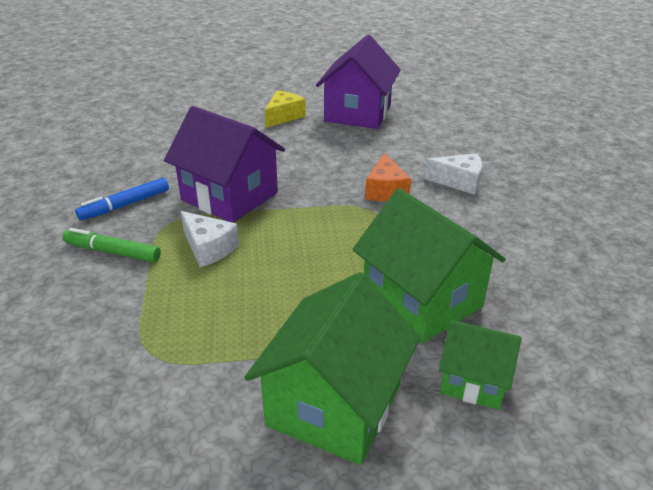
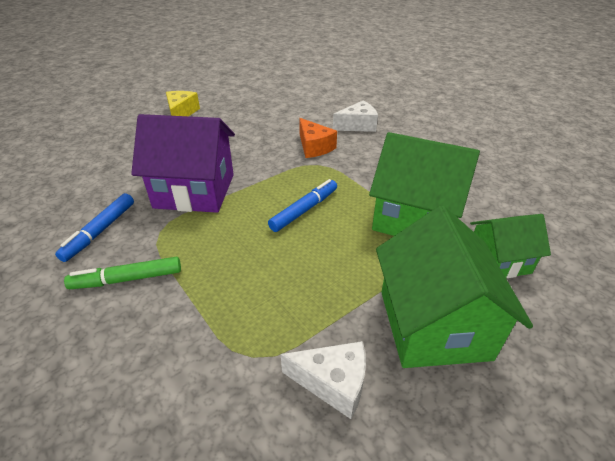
camera: 30 degrees left, 5 degrees up
(208, 248) = (217, 241): white cheese -> white cheese (333, 383)
(312, 250) = (304, 210): none -> blue marker
(357, 113) = (240, 96): purple house -> none

